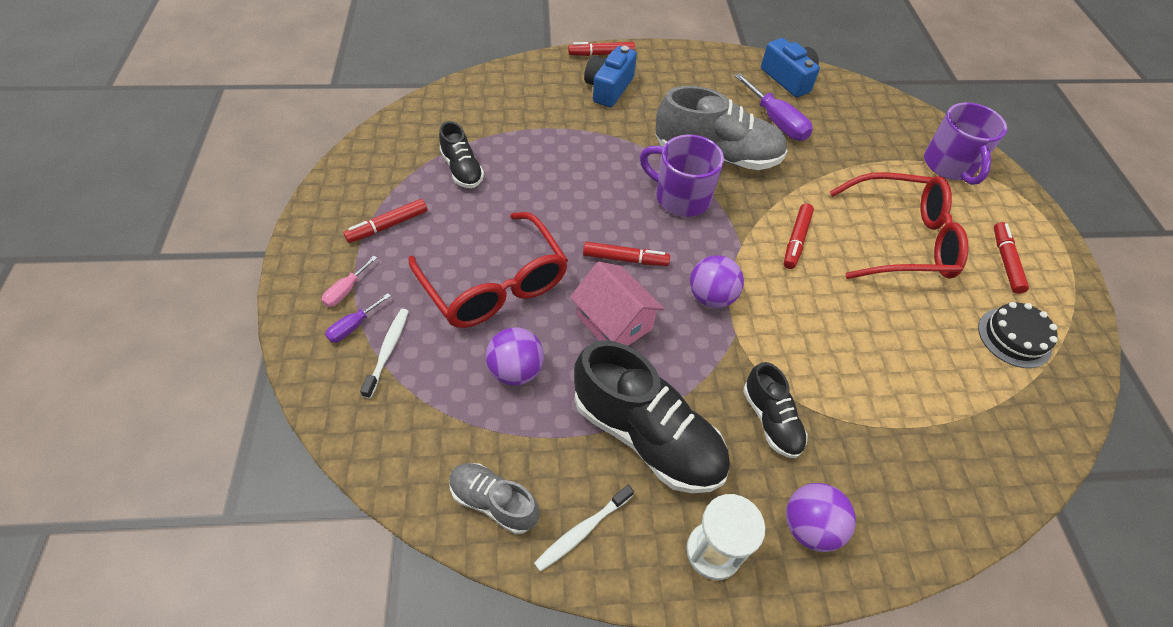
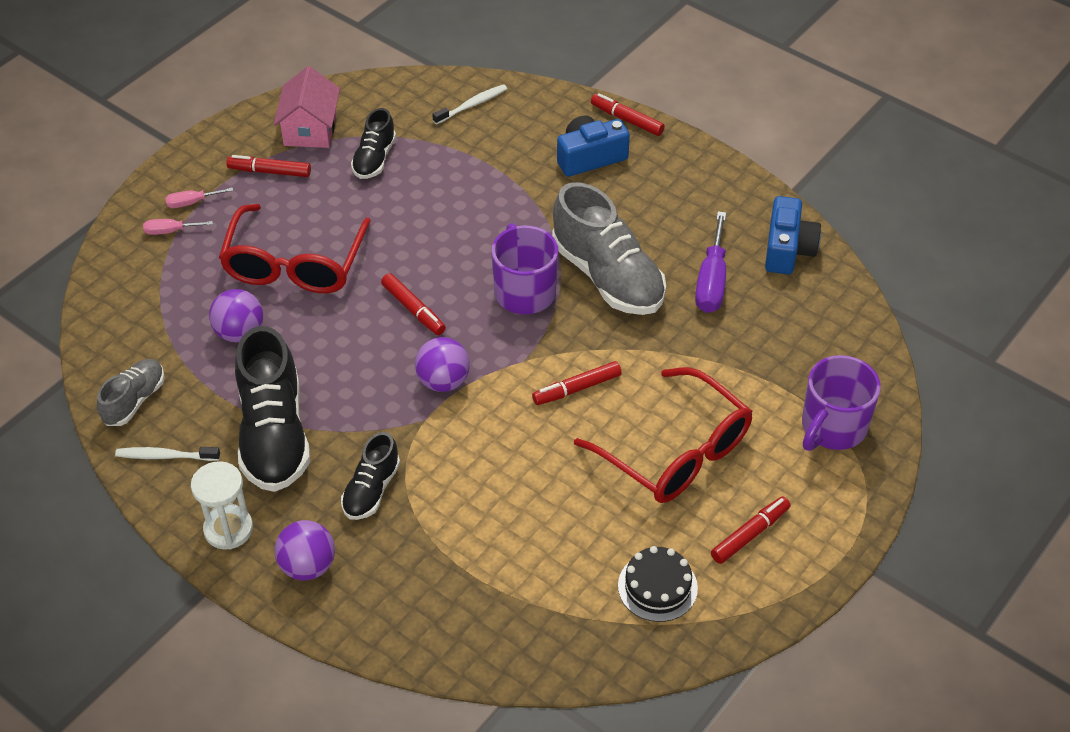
camera: 45 degrees right, 5 degrees down
(353, 326) = (170, 231): purple screwdriver -> pink screwdriver
(388, 351) = (174, 262): white toothbrush -> white toothbrush (472, 105)
(494, 502) = (134, 400): grey shoe -> grey shoe turned 45 degrees clockwise
(614, 322) = (346, 348): pink house -> pink house (310, 129)

